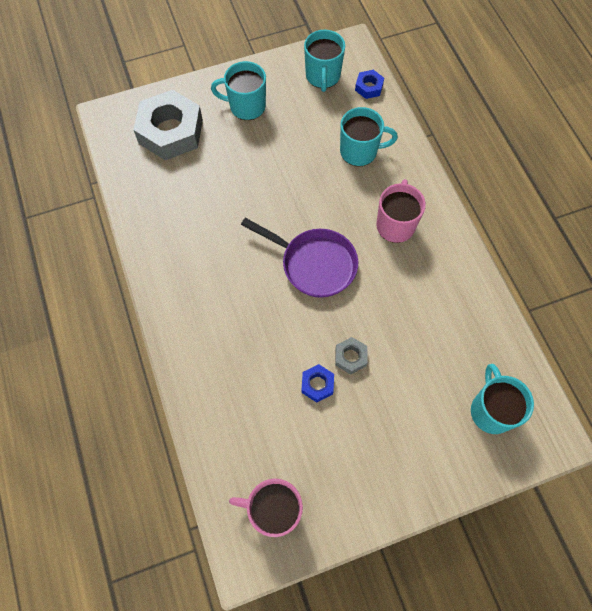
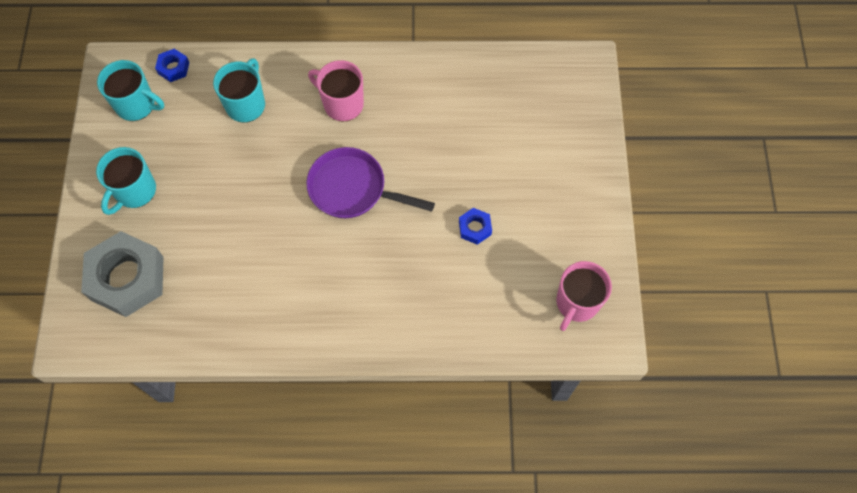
camera: 70 degrees left, 0 degrees up
(314, 264) = (352, 189): purple pan -> purple pan turned 120 degrees counterclockwise
(350, 357) = (459, 191): grey nut -> none
(491, 410) = (549, 99): turquoise mug -> none

